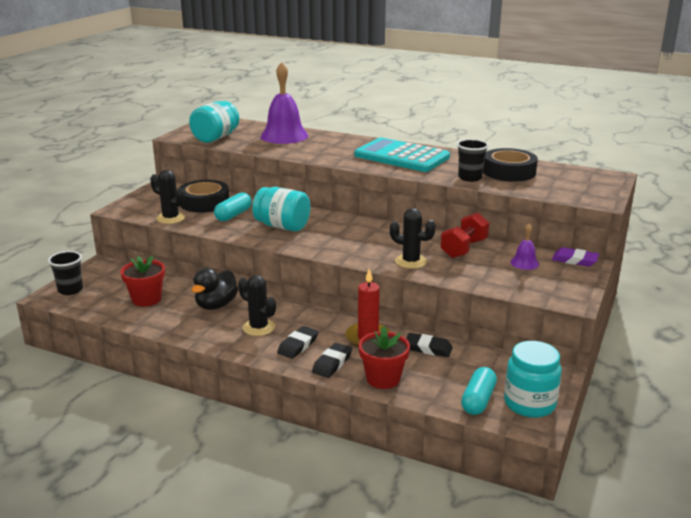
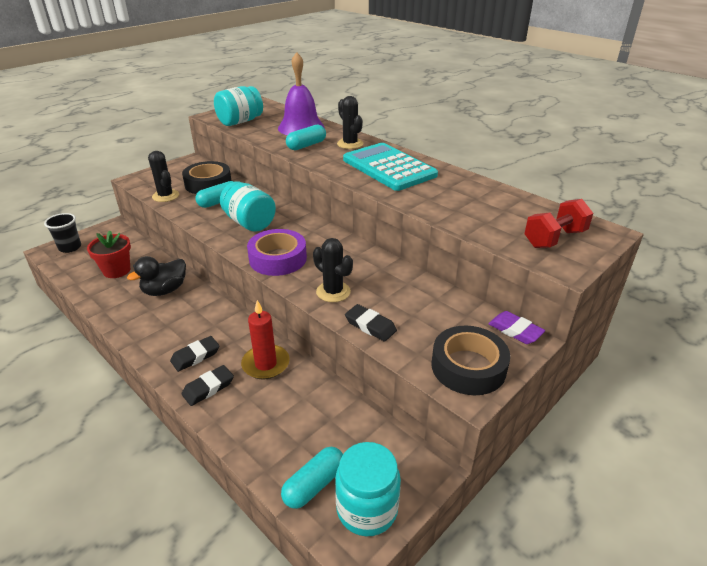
camera: 20 degrees right, 10 degrees up
(258, 327) = (179, 325): black cactus -> black cactus (350, 144)
(307, 149) = (306, 145): none -> turquoise capsule
(338, 248) = (278, 259): none -> purple tape
(383, 379) = (240, 423): red flower pot -> none
(428, 348) = (314, 394): black eraser -> black eraser (370, 326)
(464, 249) = (401, 286): red dumbbell -> red dumbbell (554, 239)
(470, 178) = (436, 206): black cup -> none
(509, 172) = (486, 205): black tape -> black tape (468, 367)
(524, 263) = (453, 321): purple bell -> none

